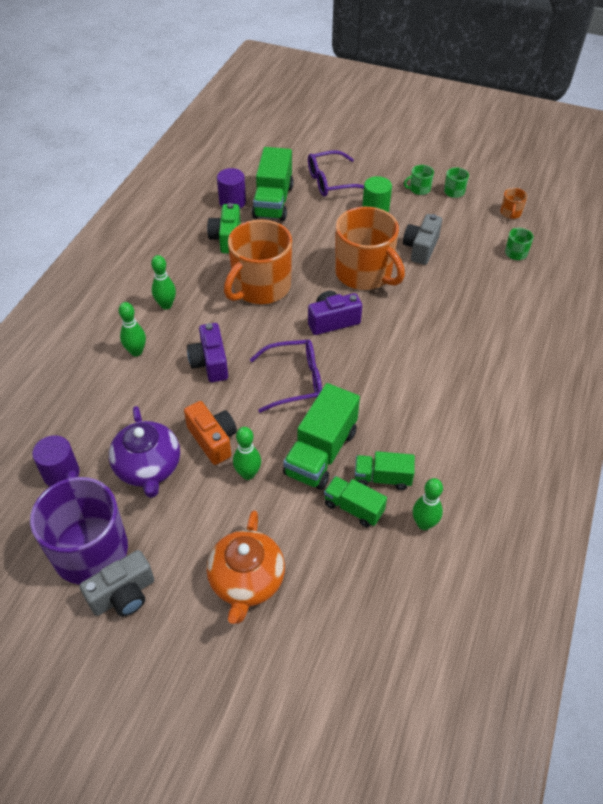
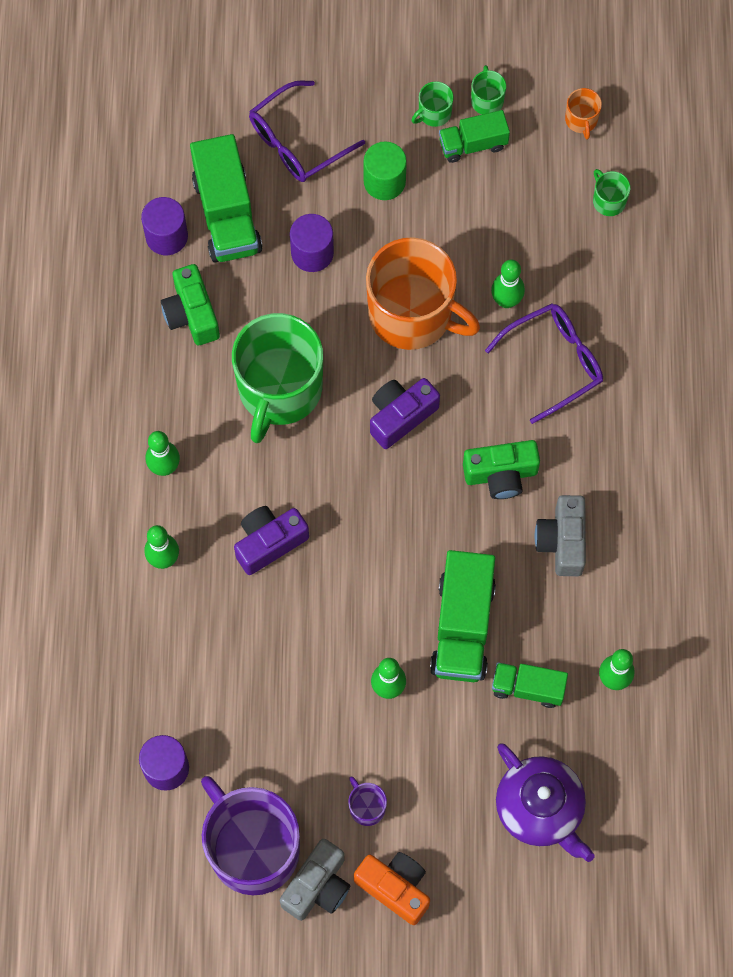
camera: 20 degrees left, 20 degrees up
(148, 468) = (266, 723): purple teapot -> purple teapot (540, 809)
(191, 549) = (366, 807): none -> purple mug
(210, 363) = (269, 542): purple camera -> purple camera turned 90 degrees clockwise
(213, 440) = (325, 656): orange camera -> orange camera (395, 887)
(246, 581) = (444, 821): orange teapot -> none
(260, 287) = (279, 389): orange mug -> green mug
(294, 381) = (388, 532): purple glasses -> purple glasses (553, 362)
(315, 230) = (312, 253): none -> purple cylinder
(382, 478) = (547, 635): green truck -> green truck (473, 144)
(387, 371) = (501, 475): none -> green camera
(421, 248) = (474, 237): grey camera -> grey camera (562, 541)
(429, 283) = (506, 300): none -> green bowling pin

